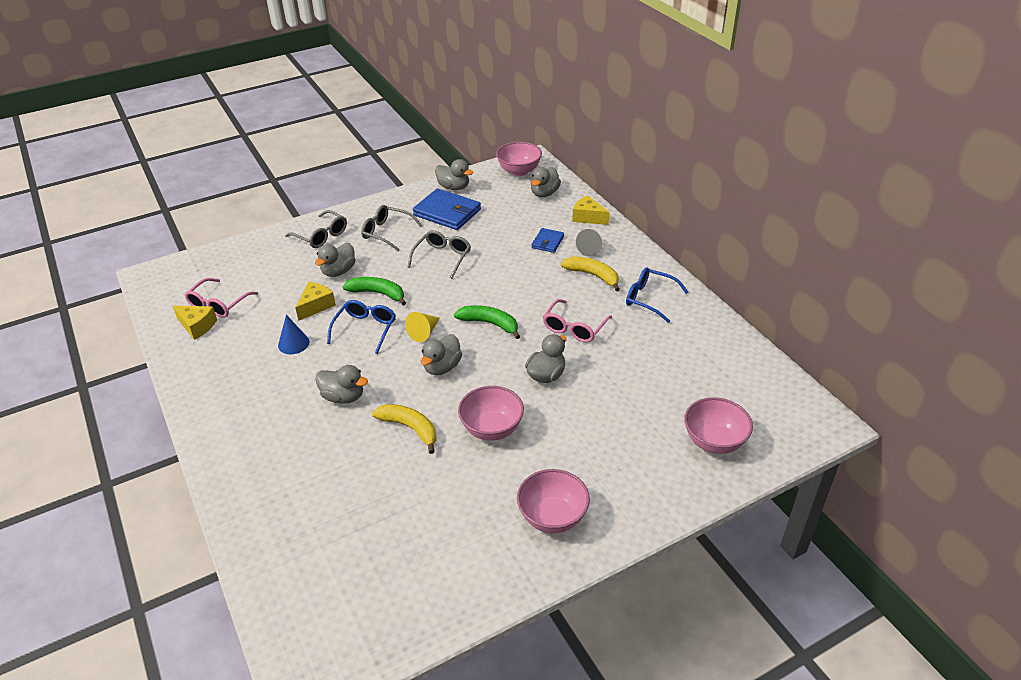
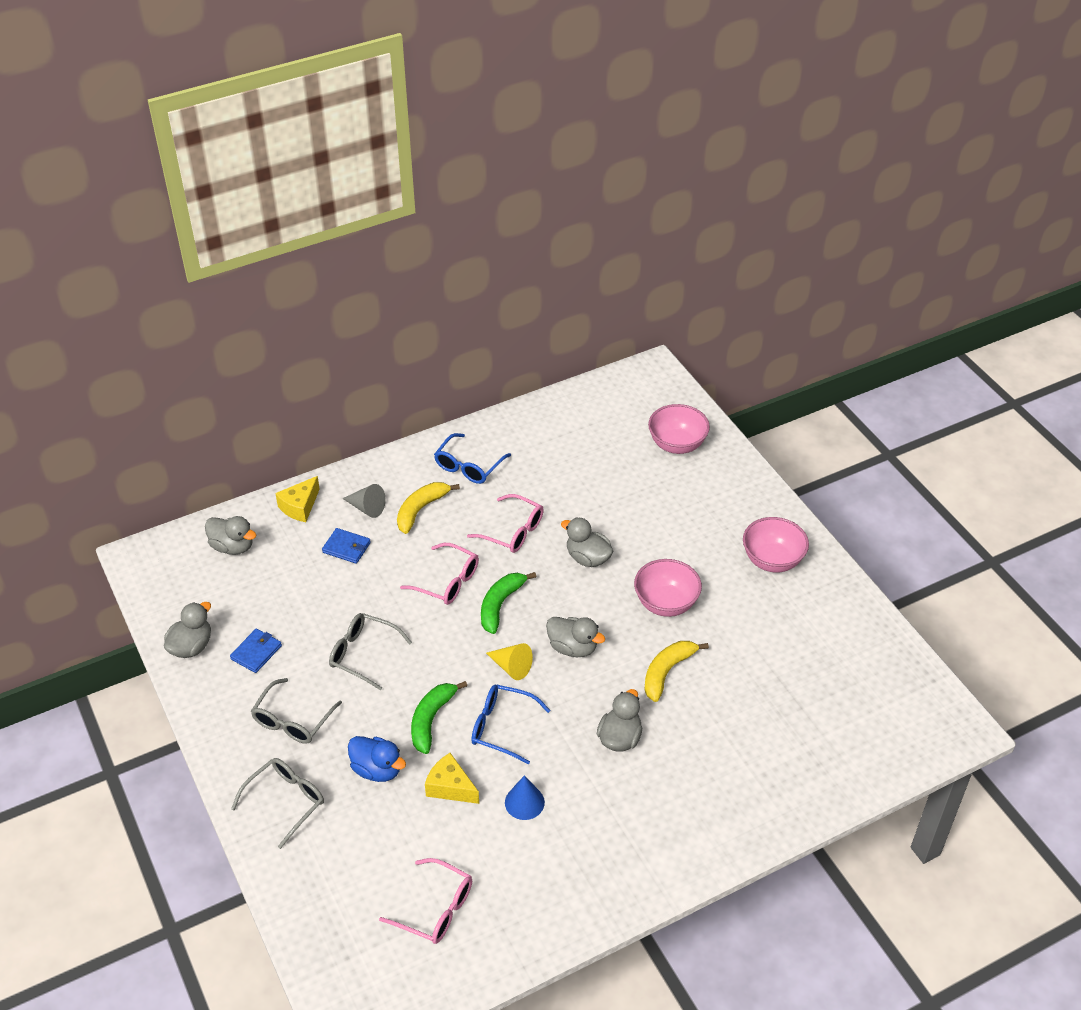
camera: 90 degrees left, 5 degrees up
(197, 326) = (481, 926): yellow cheese -> none
(338, 271) = (377, 769): grey duck -> blue duck
(447, 212) = (256, 652): blue wallet -> blue wallet, size x0.54
(514, 294) = (447, 582): none -> pink glasses
(519, 171) = (167, 572): pink bowl -> none

